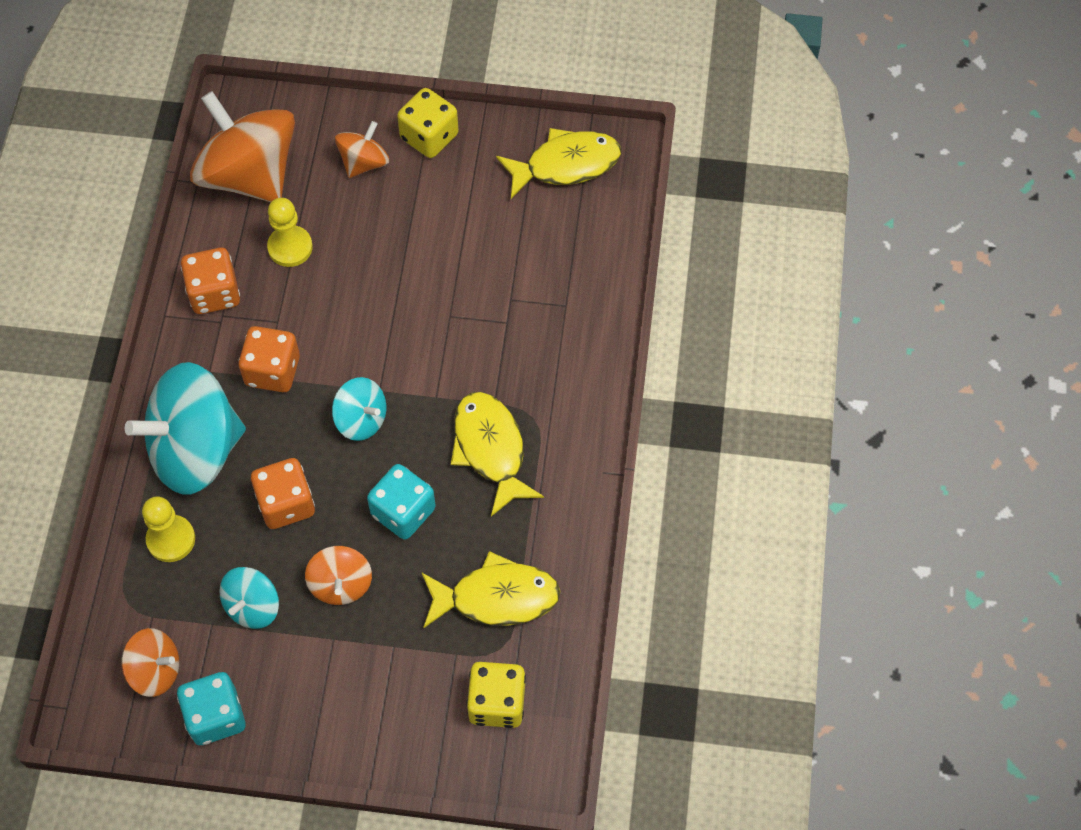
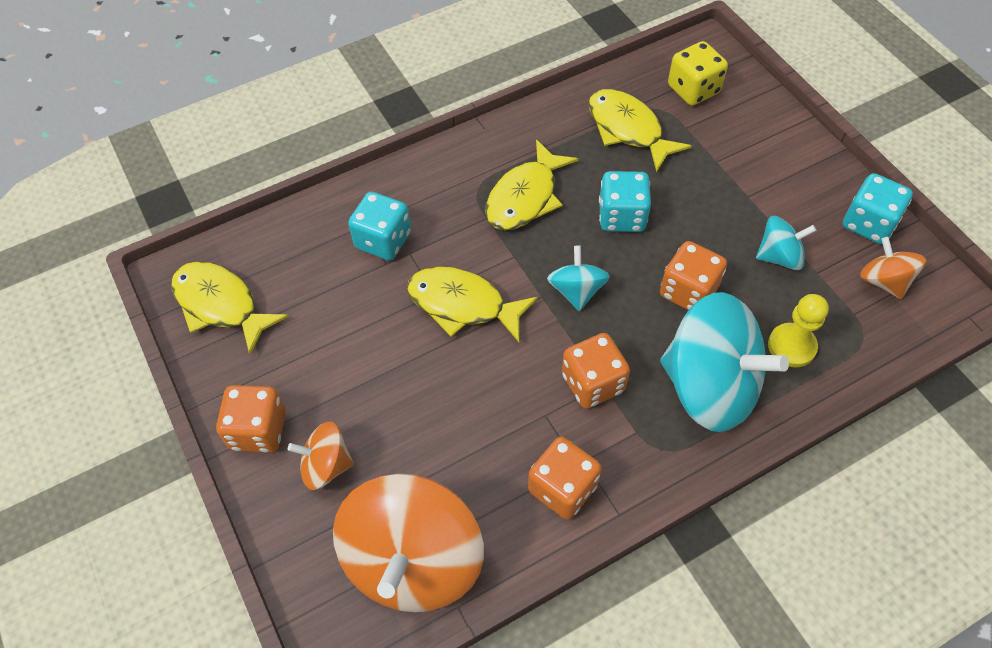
camera: 125 degrees left, 5 degrees down
(290, 247) = (465, 460): yellow pawn -> none
(341, 584) = (709, 217): orange spinning top -> none
(421, 328) = (463, 305): none -> yellow fish
(429, 136) = (258, 430): yellow dice -> orange dice
(536, 310) = (383, 240): none -> turquoise dice

